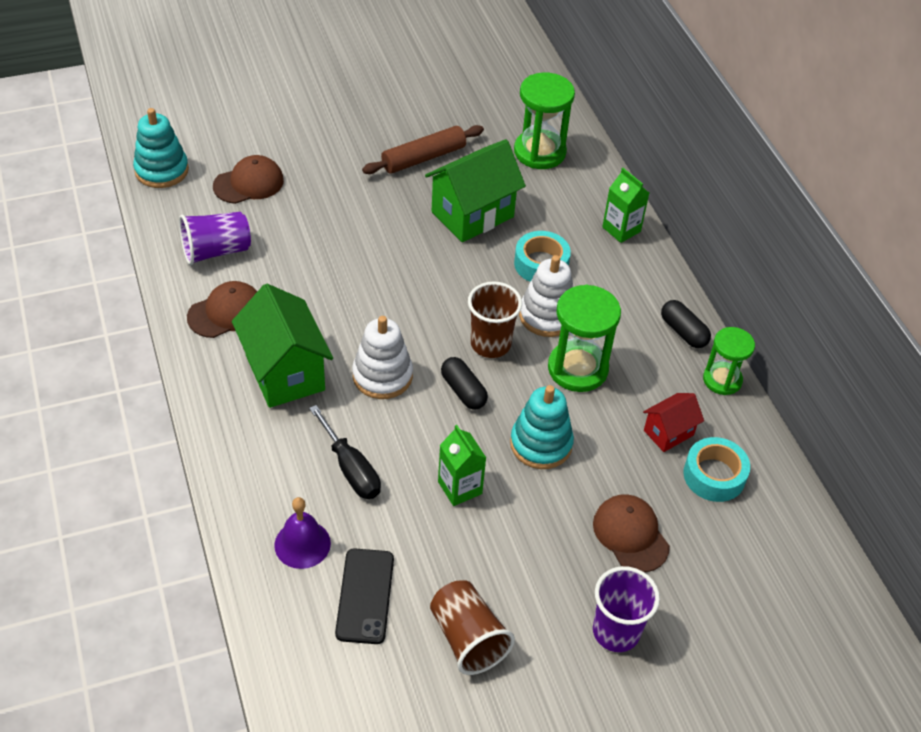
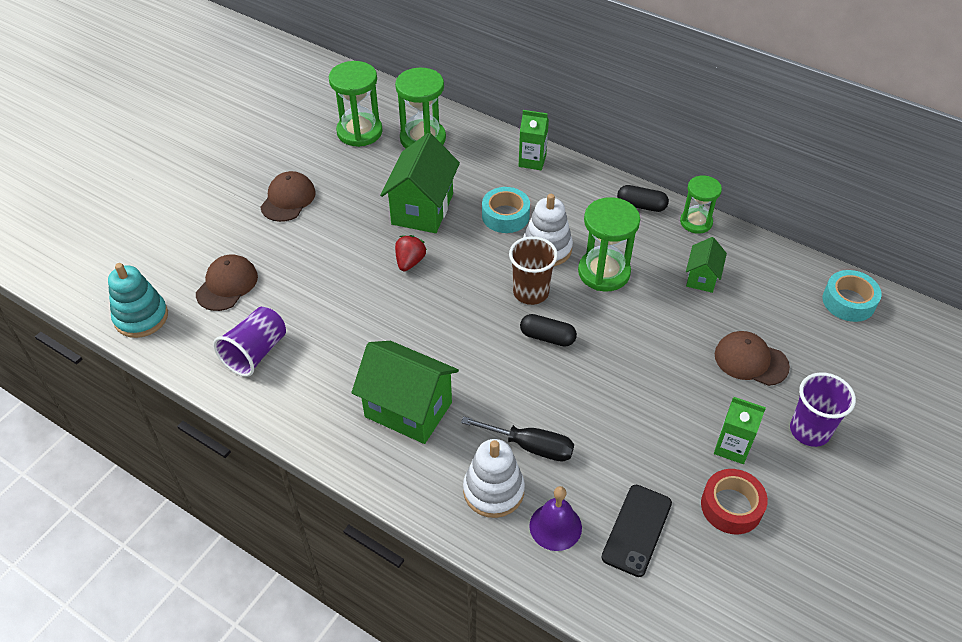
camera: 35 degrees left, 0 degrees up
(226, 312) = (314, 394): brown cap -> brown cap (288, 199)
(365, 596) = (637, 530): black phone -> black phone turned 60 degrees clockwise
(382, 376) = (481, 364): white stacking toy -> white stacking toy (493, 491)
(413, 253) = (410, 262): none -> red strawberry
(423, 158) = (344, 189): brown rolling pin -> none
(460, 488) = (616, 406): green carton -> green carton (732, 447)
(467, 638) = (731, 506): brown cup -> red tape
(489, 115) = (359, 132): none -> green hourglass
(541, 444) = (635, 339): turquoise stacking toy -> none
(668, 433) = (702, 278): red house -> green house
(714, 475) = (756, 287): turquoise tape -> turquoise tape (848, 301)

